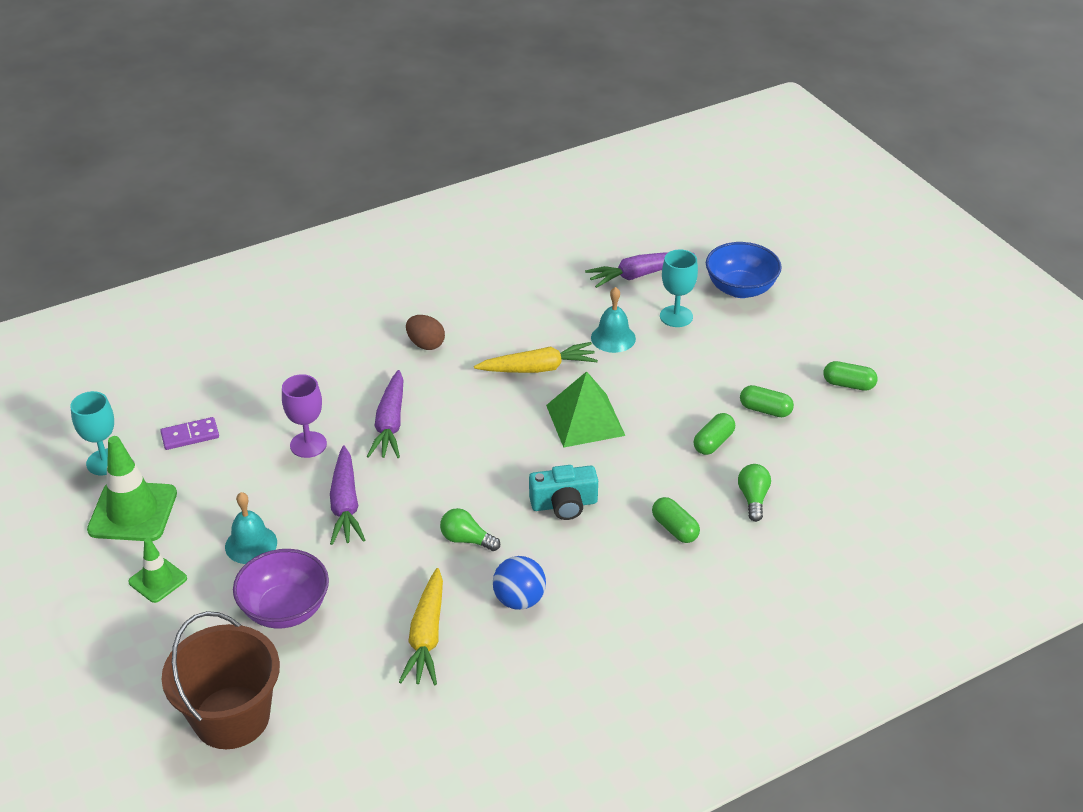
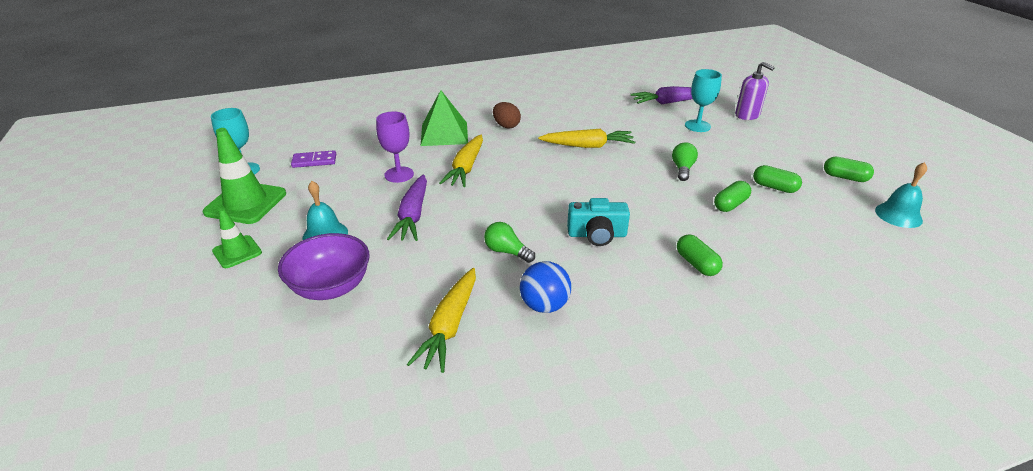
camera: 10 degrees right, 5 degrees down
(232, 717) = (238, 376): brown bucket -> none
(390, 424) = (466, 168): purple carrot -> yellow carrot
(585, 420) = (621, 180): green pyramid -> green pyramid (444, 134)
(613, 338) = (648, 134): turquoise bell -> turquoise bell (898, 215)
(740, 289) = (747, 115): blue bowl -> purple soap dispenser
(753, 498) = (769, 248): green light bulb -> green light bulb (682, 169)

